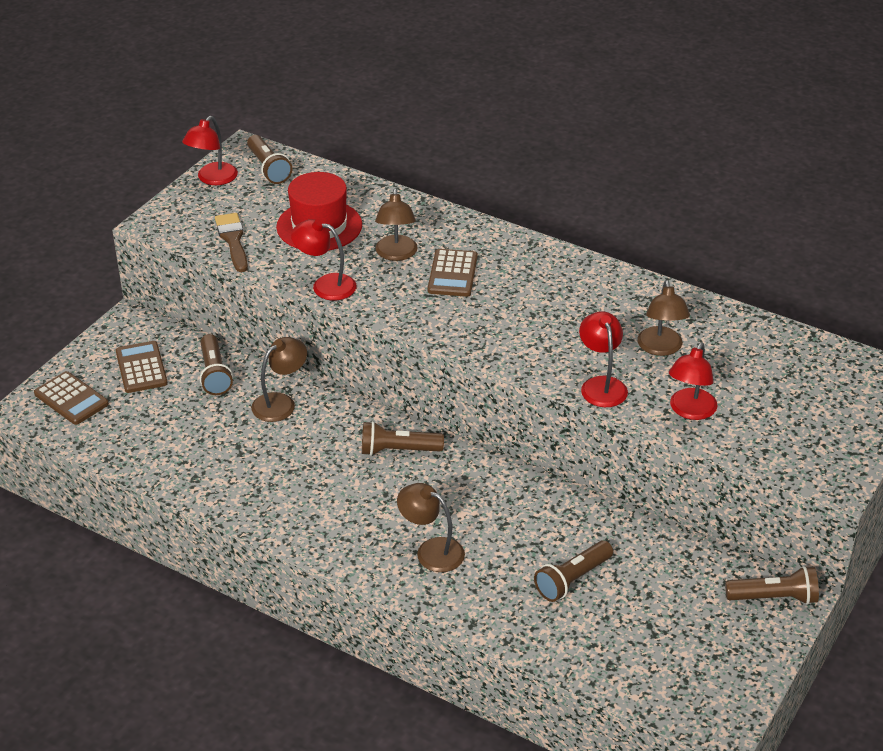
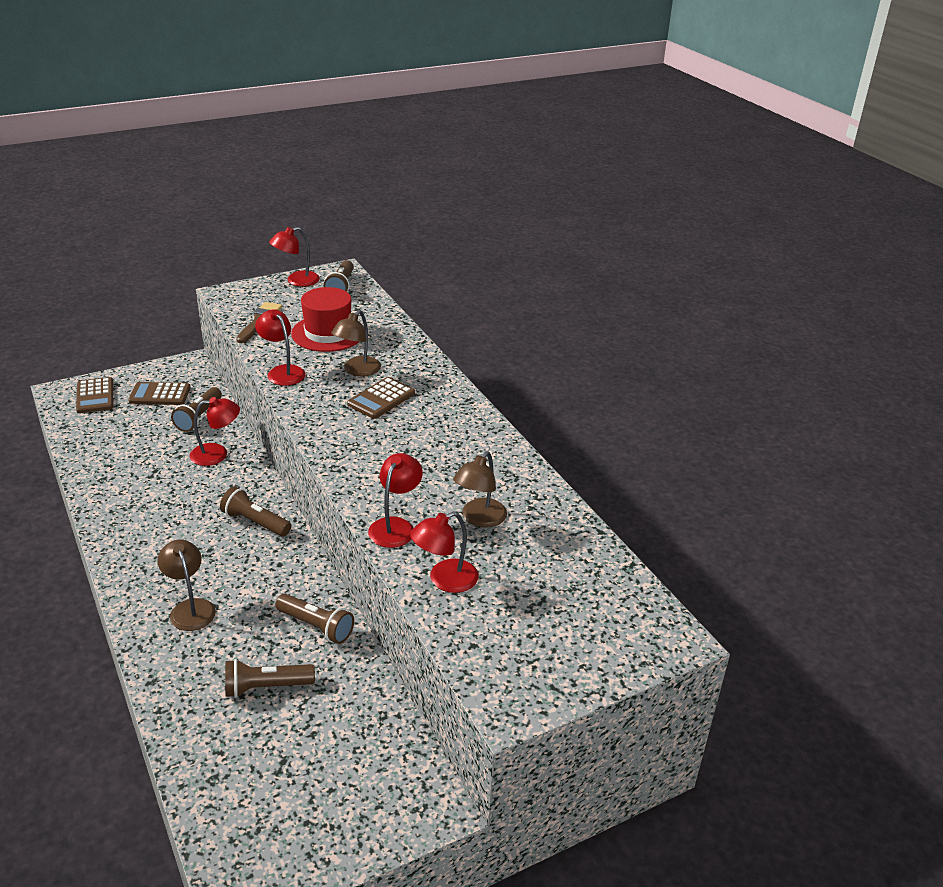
camera: 30 degrees right, 5 degrees down
(141, 368) = (160, 394): brown calculator -> brown calculator turned 105 degrees counterclockwise
(280, 403) = (217, 454): brown lamp -> red lamp
(774, 597) = (416, 797): brown flashlight -> brown flashlight (316, 626)

